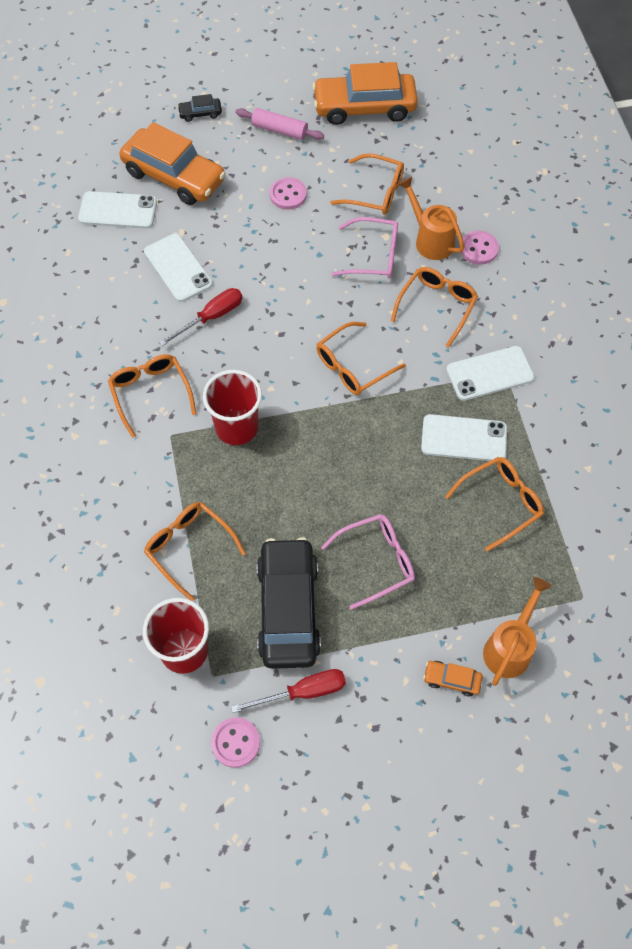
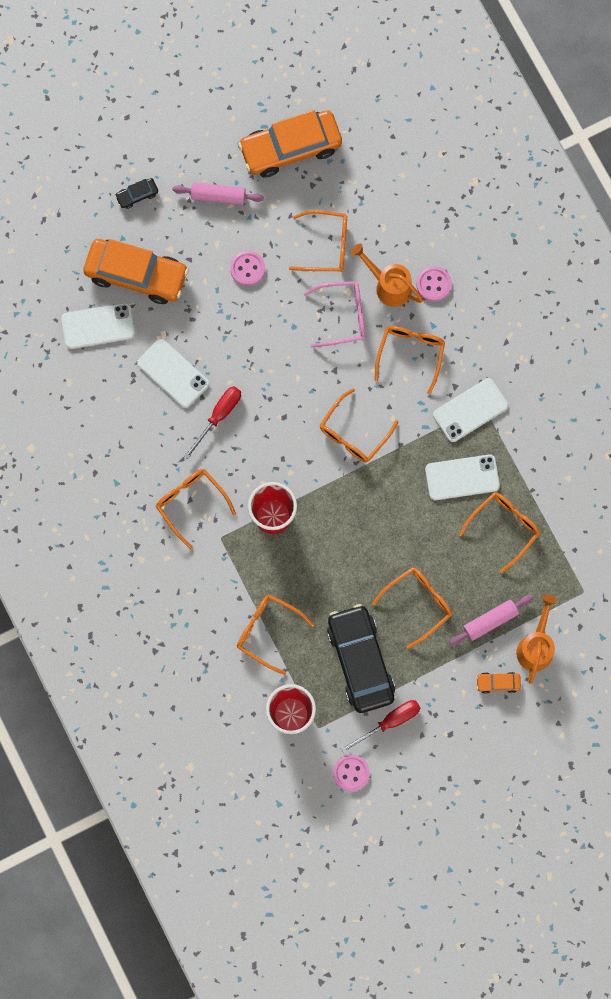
camera: 15 degrees left, 15 degrees up
(376, 561) = (418, 604): pink glasses -> orange glasses
(459, 603) = (490, 621): none -> pink rolling pin

